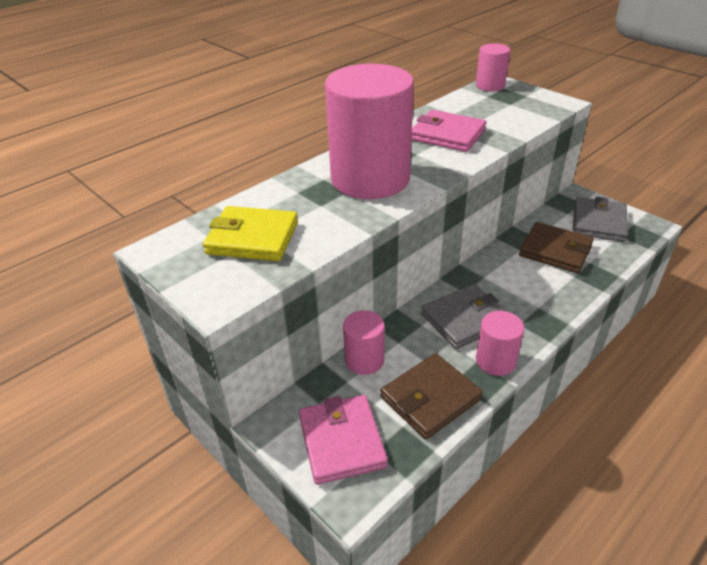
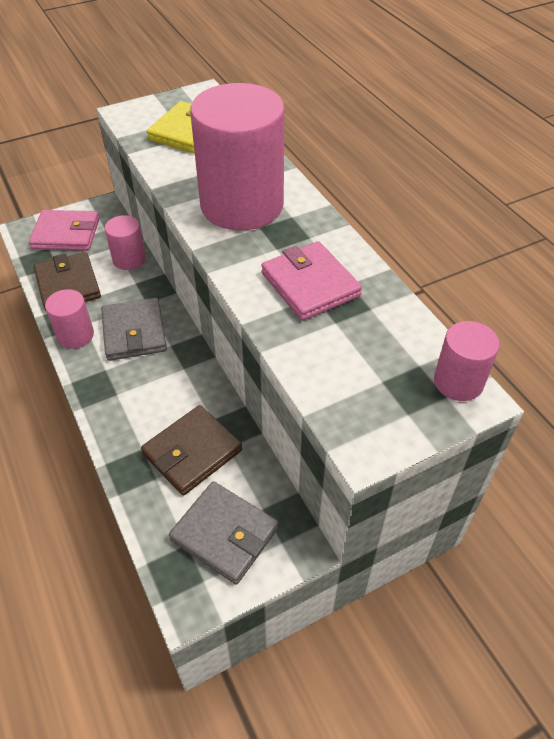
camera: 105 degrees right, 10 degrees up
(447, 135) = (310, 284): pink wallet -> pink wallet turned 75 degrees counterclockwise

